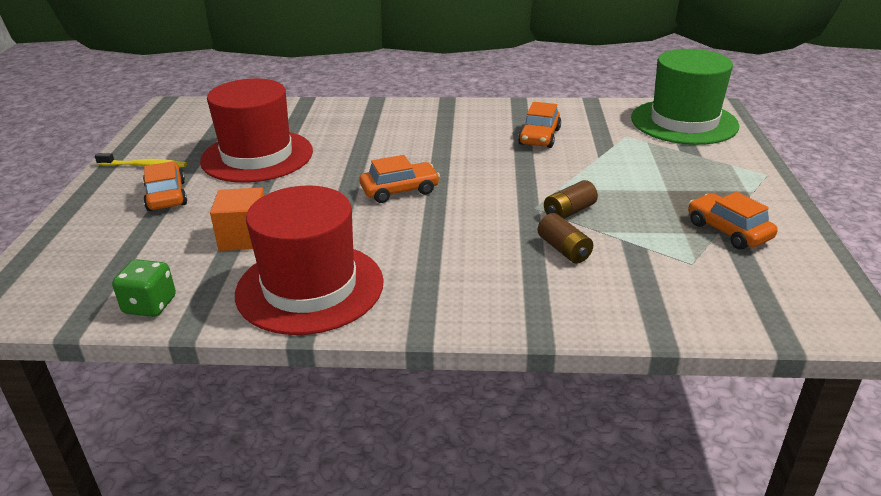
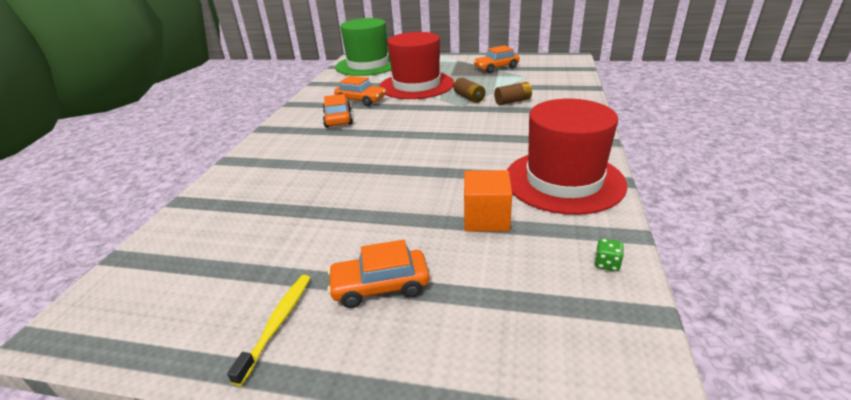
camera: 80 degrees left, 0 degrees up
(150, 305) = (606, 264): green dice -> green dice, size x0.55
(257, 156) = (311, 225): red hat -> red hat (416, 85)
(400, 190) = (421, 148): orange car -> orange car (338, 119)

